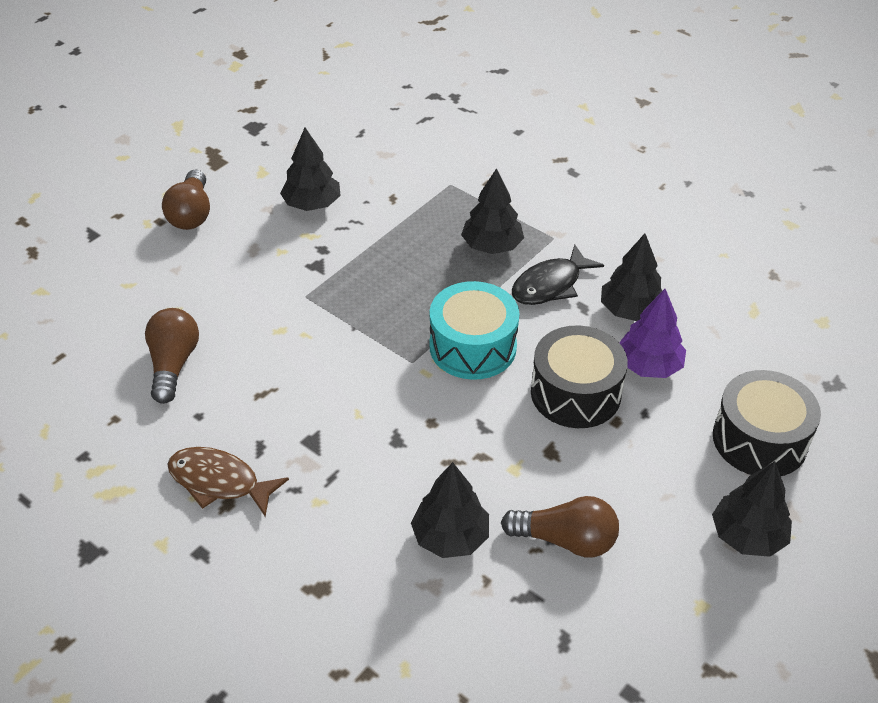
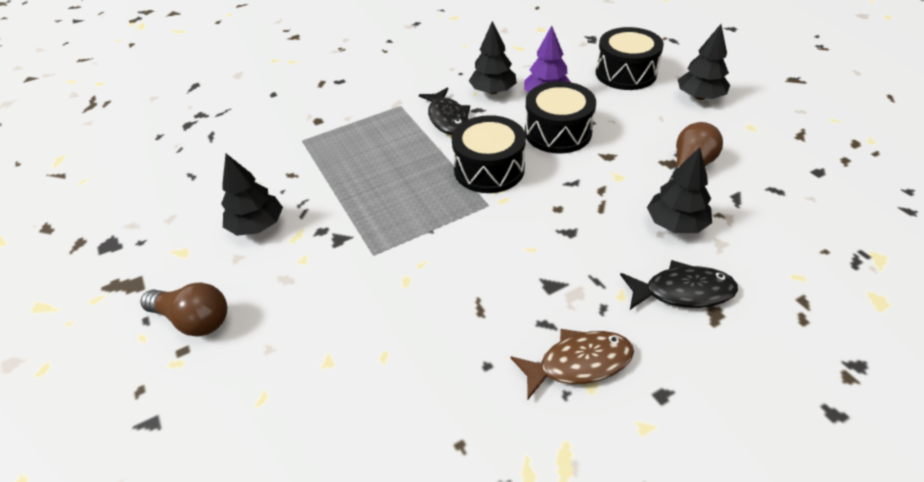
camera: 65 degrees left, 0 degrees up
(173, 364) = (407, 375): brown light bulb -> none
(219, 482) = (578, 363): brown fish -> brown fish turned 150 degrees counterclockwise
(341, 555) = (682, 292): none -> black fish
(473, 347) = (489, 169): turquoise drum -> black drum
(492, 246) = (388, 135): black tree -> none

